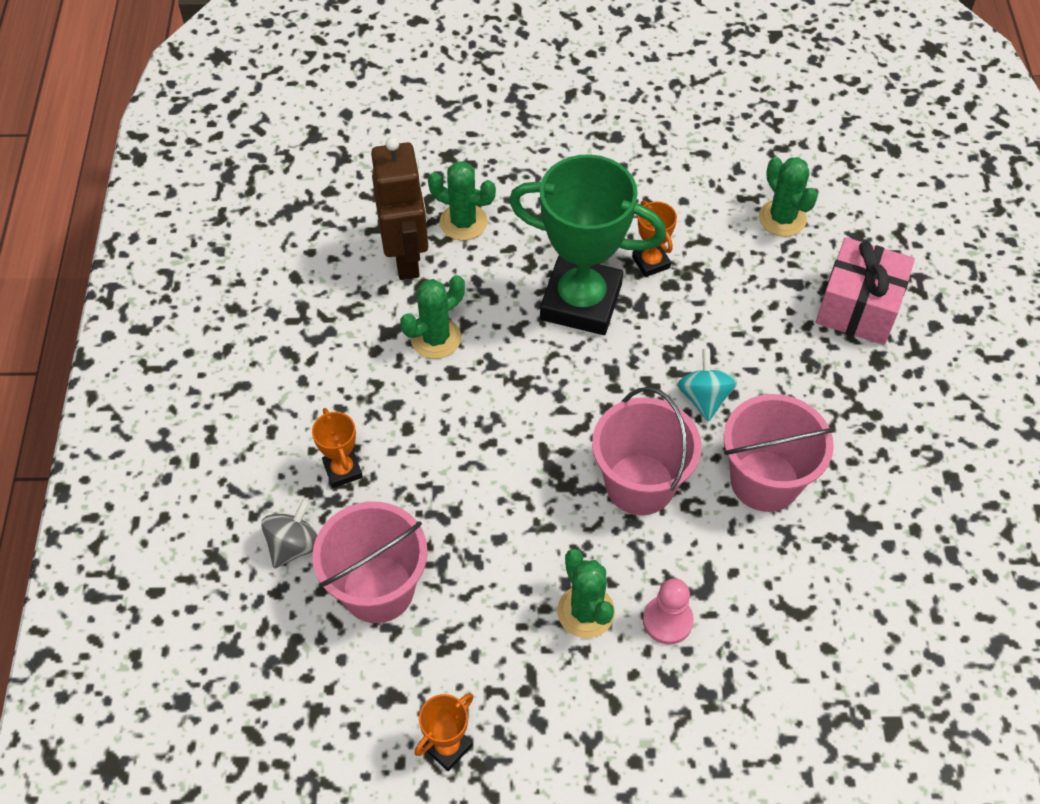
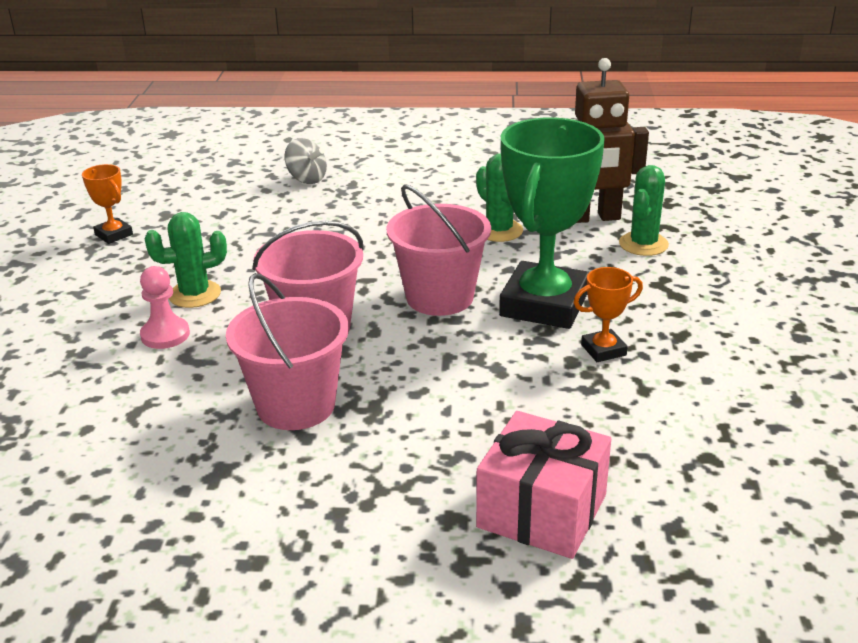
camera: 95 degrees right, 25 degrees down
(343, 470) = (368, 195): orange trophy -> none
(378, 589) = (256, 209): pink bucket -> pink bucket (439, 297)
(704, 398) = (412, 373): turquoise spinning top -> none
(782, 218) = (693, 458): green cactus -> none

